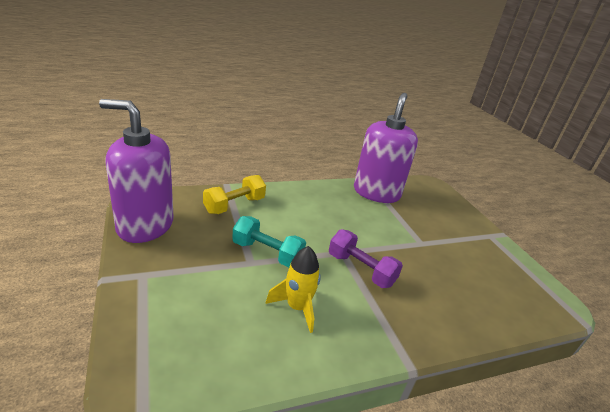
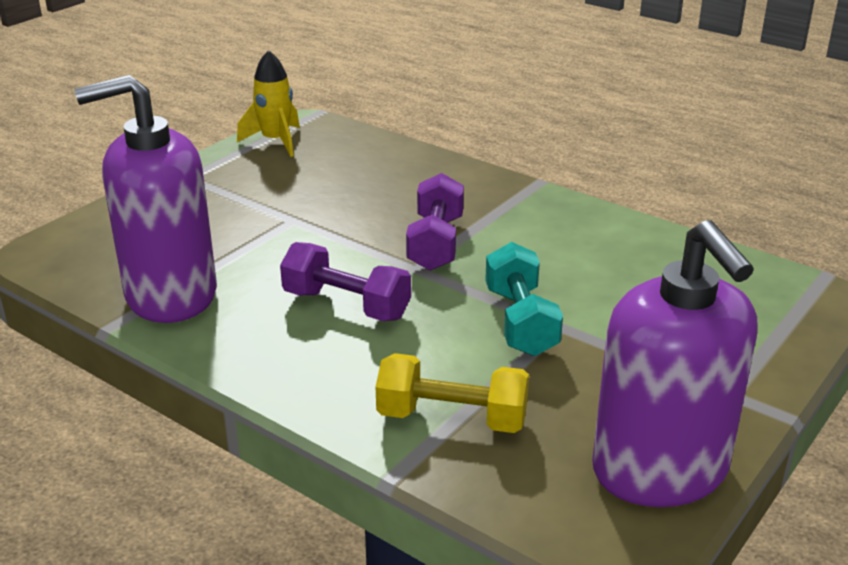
camera: 120 degrees left, 0 degrees up
(297, 307) = (576, 259): yellow rocket -> yellow rocket (276, 141)
(330, 220) = (346, 305): none -> purple dumbbell

